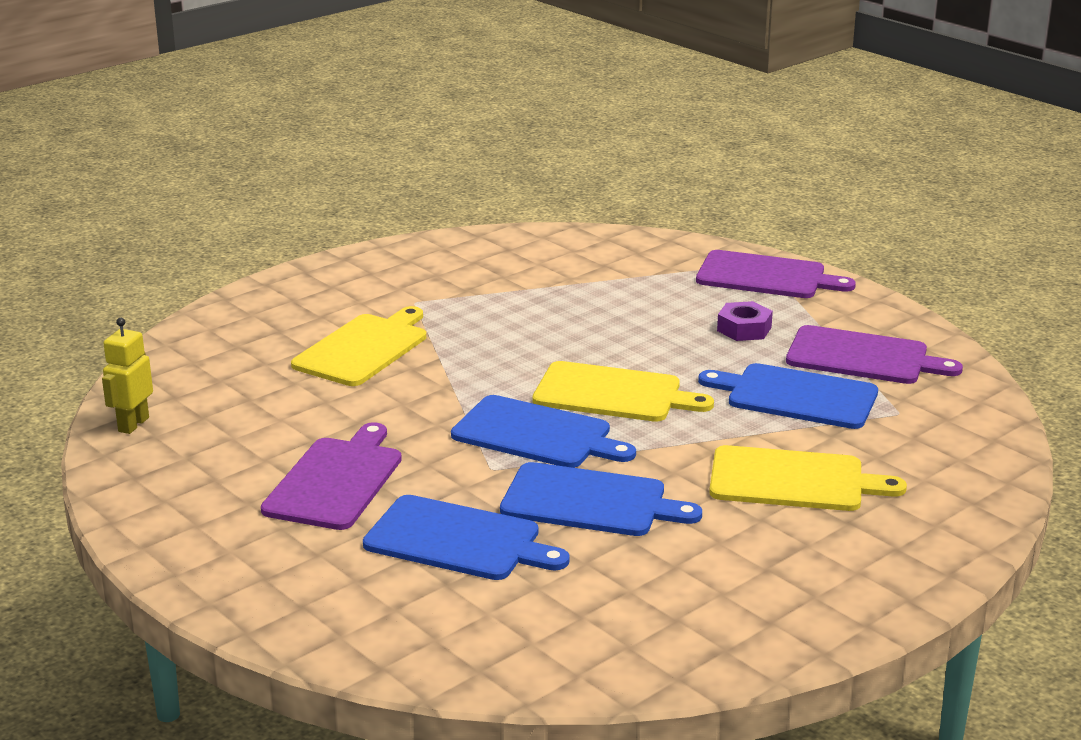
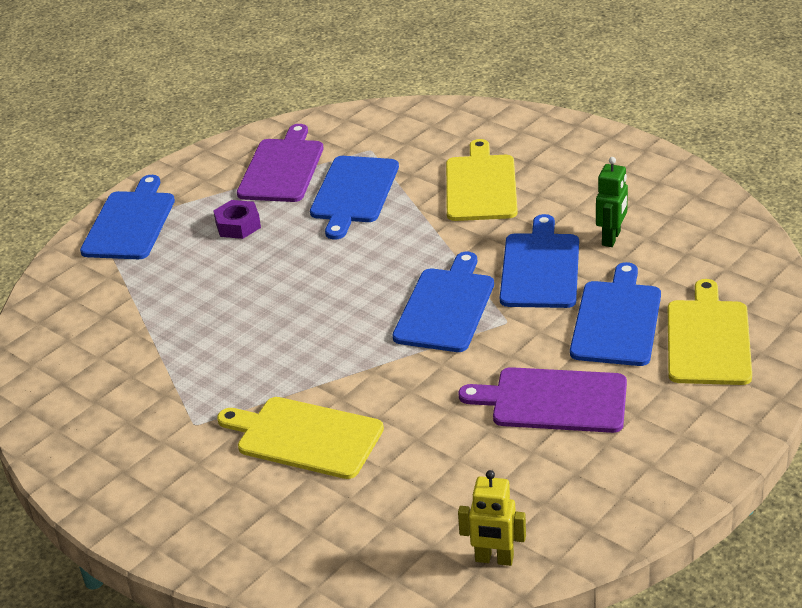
camera: 95 degrees left, 10 degrees up
(613, 394) = (367, 278): yellow cutting board -> yellow cutting board (708, 339)
(637, 561) = (611, 238): none -> green robot
(766, 276) = (130, 223): purple cutting board -> blue cutting board

